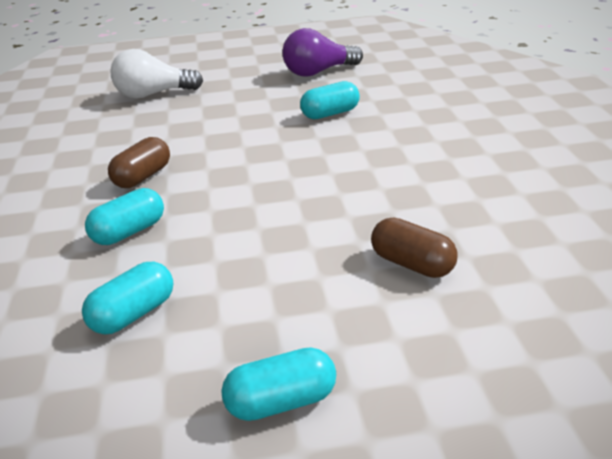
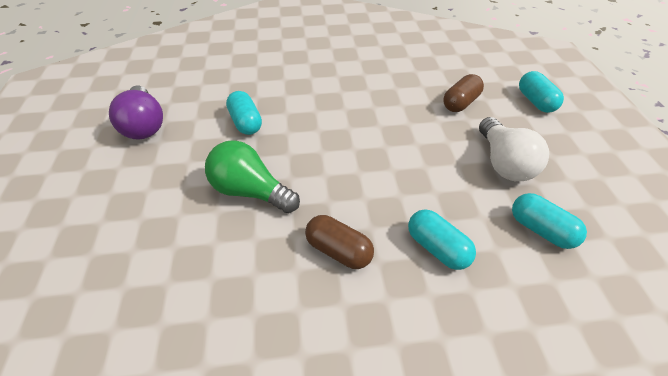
camera: 90 degrees left, 15 degrees up
(153, 94) = (117, 268): white light bulb -> white light bulb (503, 163)
(225, 129) = (250, 191): none -> green light bulb
(281, 402) = (587, 156): turquoise capsule -> turquoise capsule (535, 101)

